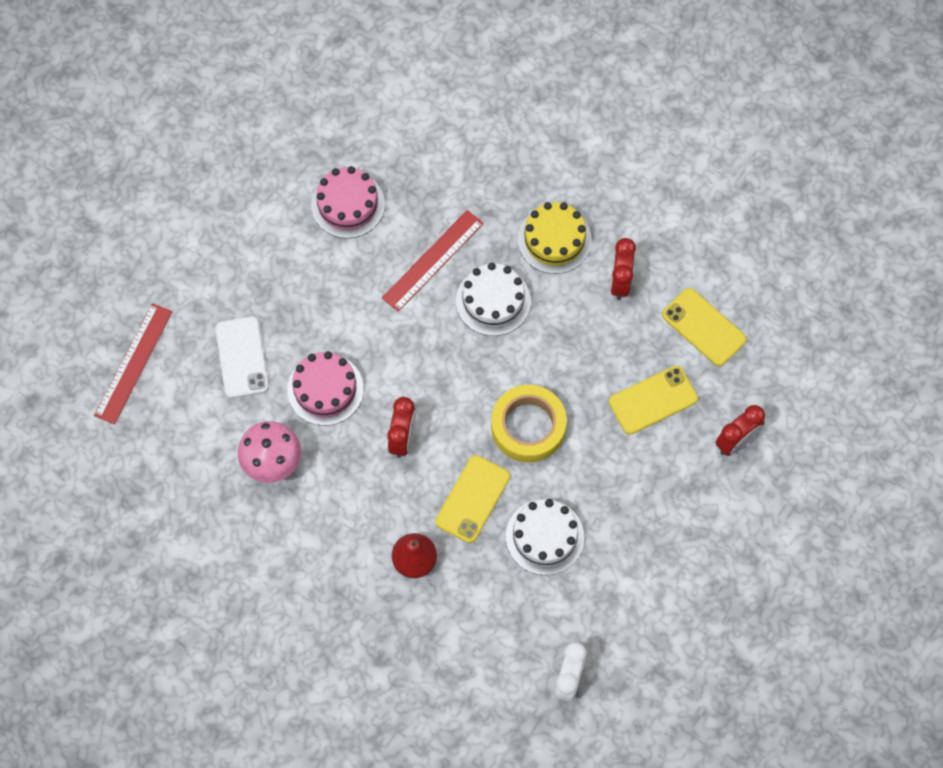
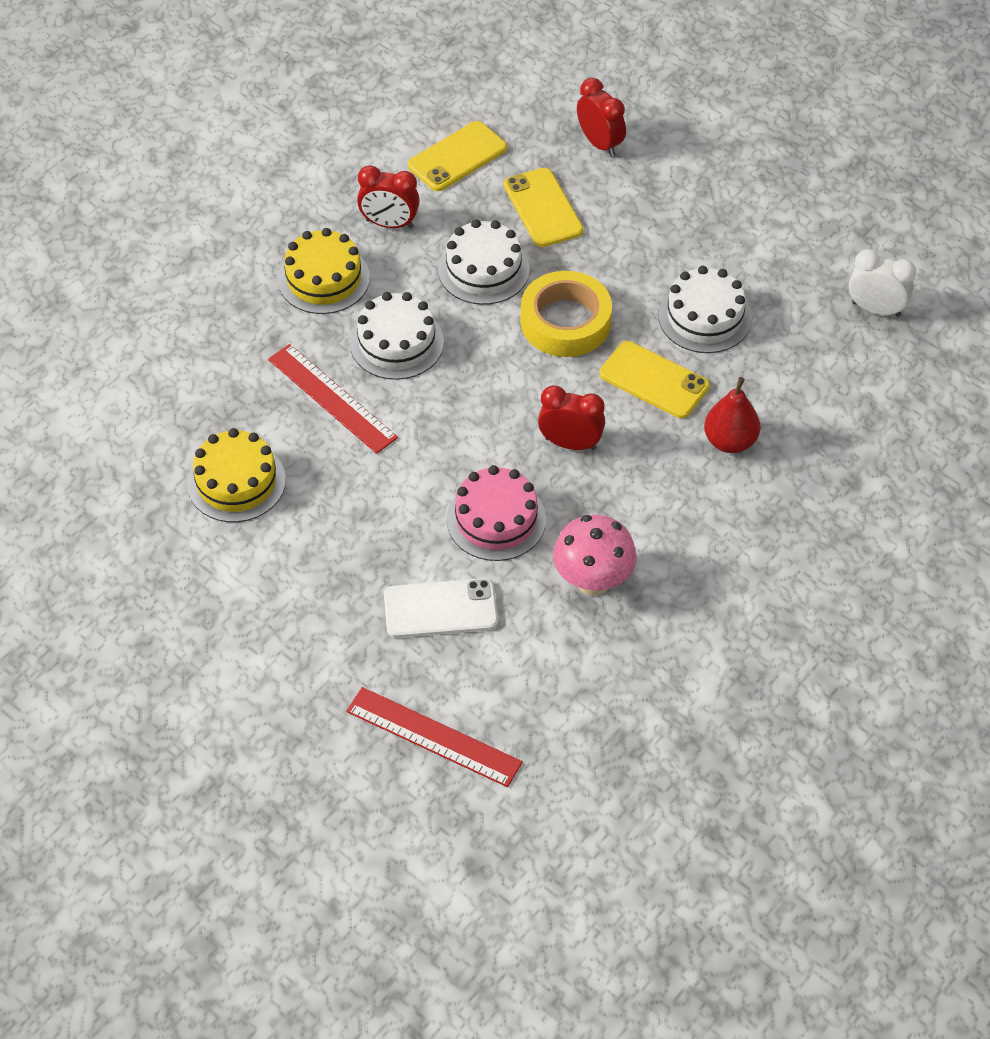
camera: 85 degrees left, 15 degrees down
(348, 204) = (236, 482): pink cake -> yellow cake
(578, 359) = (483, 269): none -> white cake

